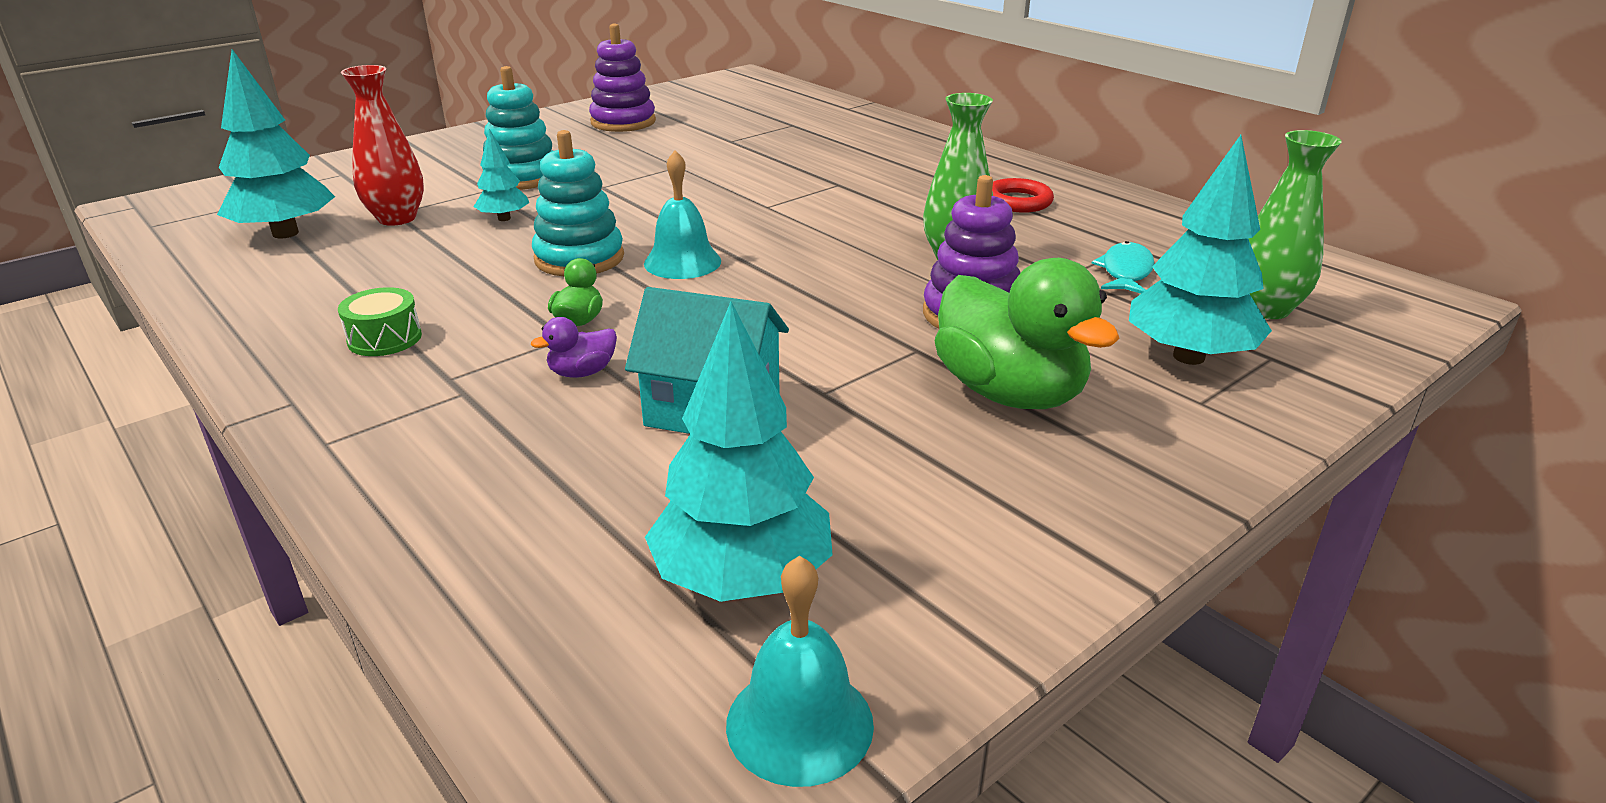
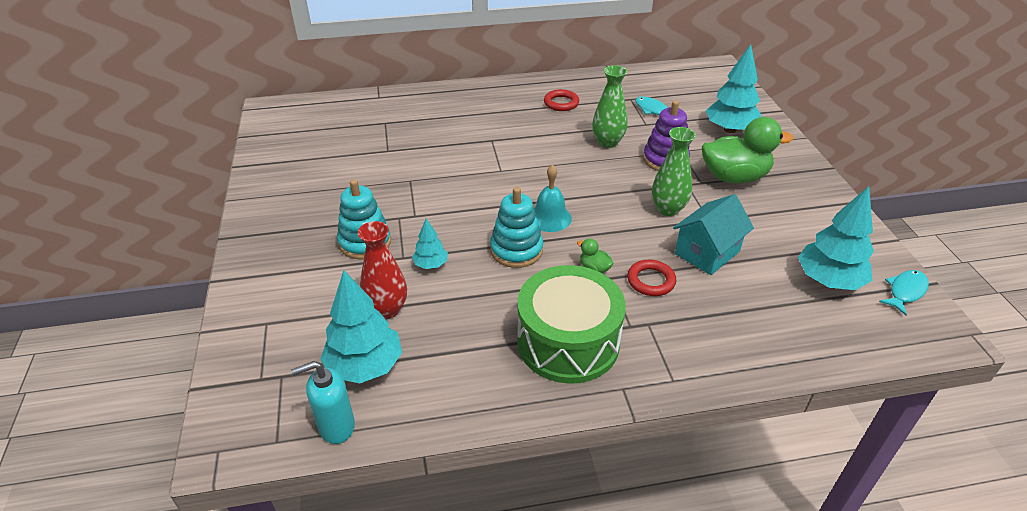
camera: 60 degrees left, 10 degrees up
(177, 245) = (336, 427): none -> turquoise soap dispenser
(385, 338) = (568, 342): green drum -> green drum, size x2.47
(582, 372) = (651, 281): purple duck -> red ring
(623, 122) = (304, 178): purple stacking toy -> none
(799, 723) = (905, 291): turquoise bell -> turquoise fish
(1266, 309) = (705, 98): green vase -> green vase (668, 209)

